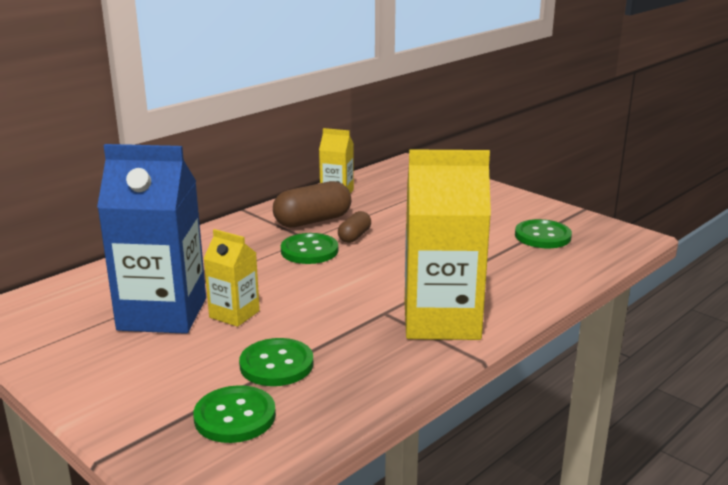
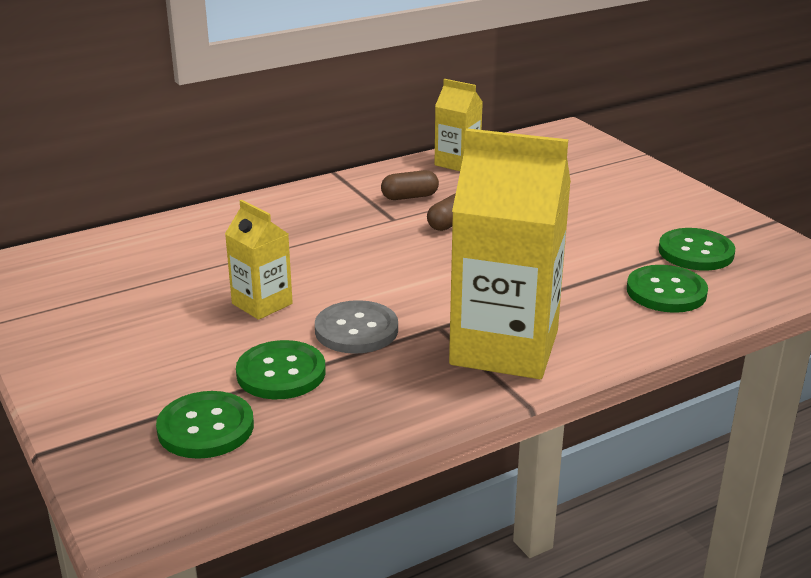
camera: 15 degrees right, 5 degrees up
(162, 314) = (182, 292): blue carton -> none
(309, 251) = (387, 235): green button -> green button (666, 291)
(313, 221) = (409, 197): brown capsule -> brown capsule, size x0.56
(321, 323) = (356, 330): none -> grey button

